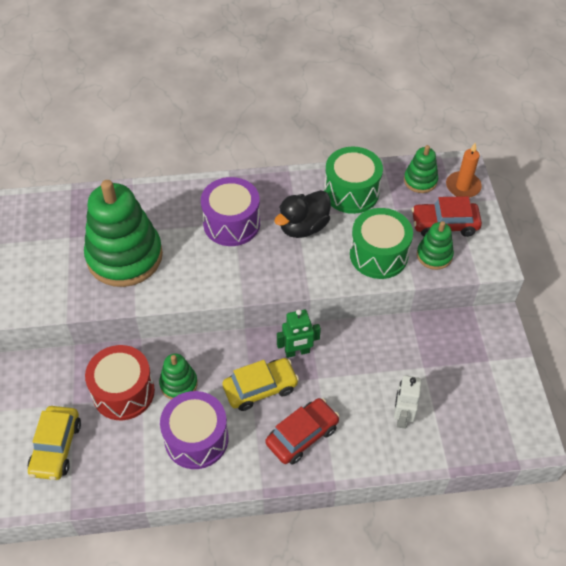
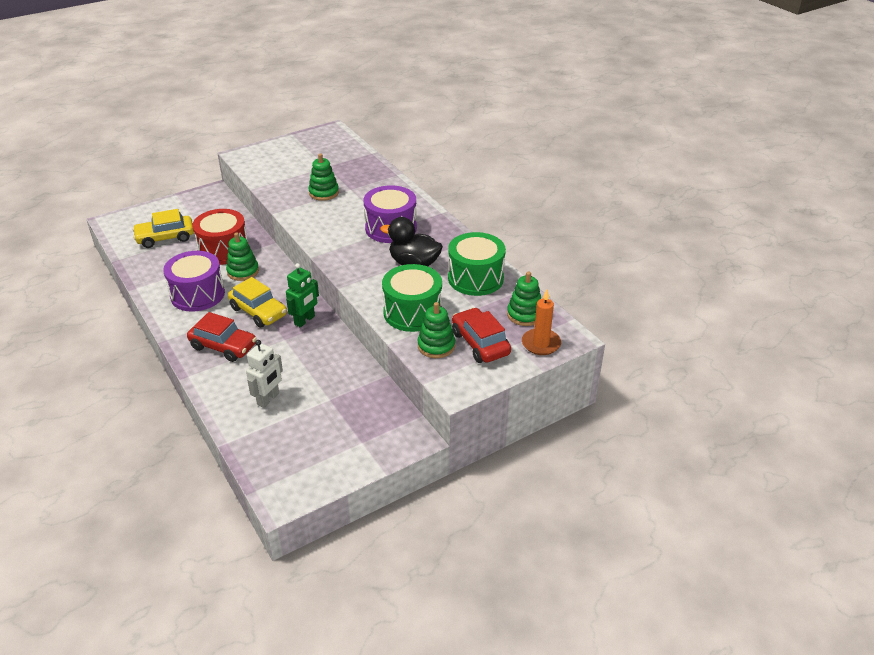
camera: 65 degrees right, 15 degrees down
(124, 256) = (324, 193): green stacking toy -> green stacking toy, size x0.48
(297, 352) = (305, 320): green robot -> green robot turned 105 degrees counterclockwise
(402, 416) = (268, 399): white robot -> white robot turned 135 degrees clockwise

